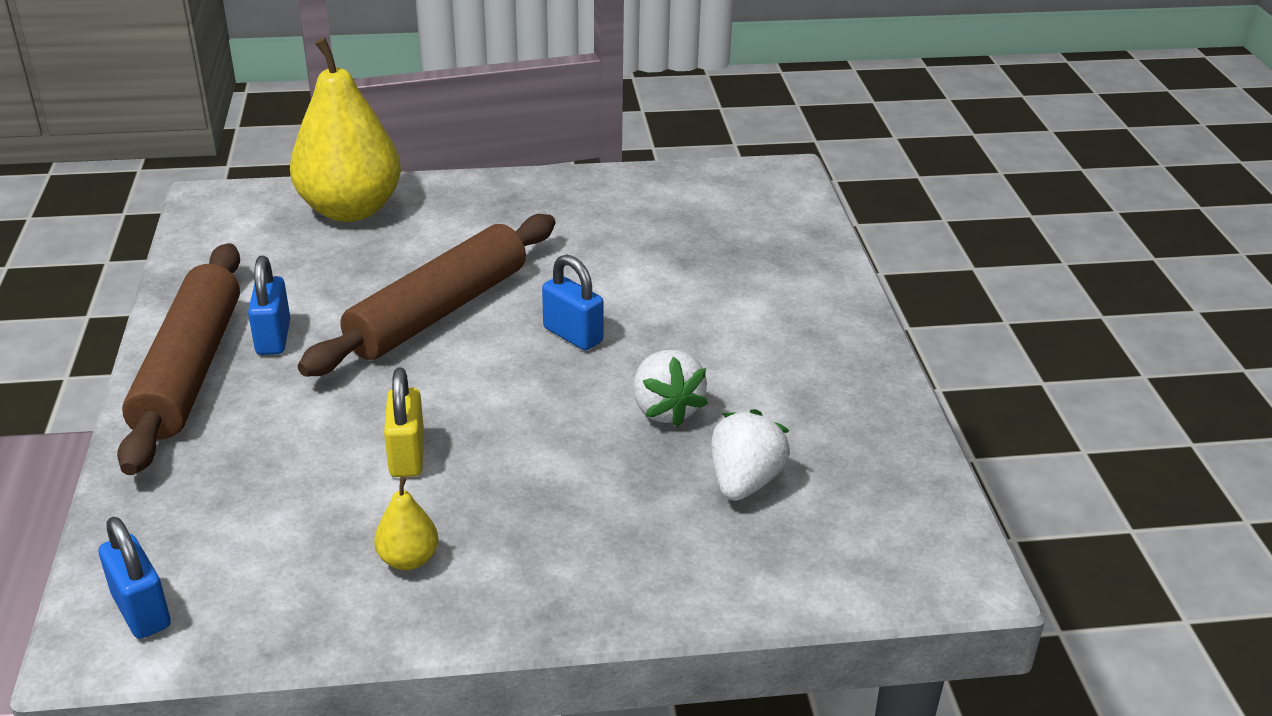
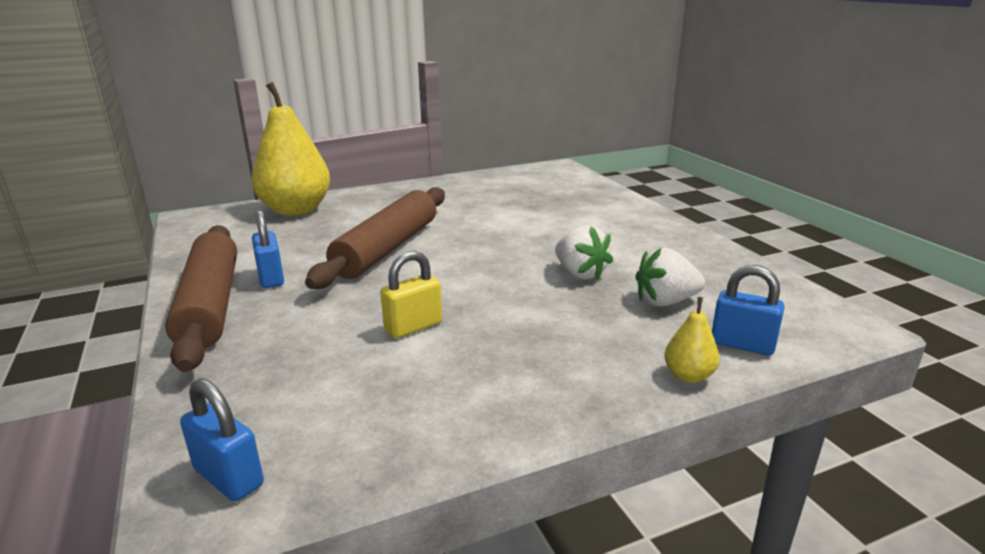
camera: 15 degrees left, 10 degrees down
(407, 456) = (413, 327): yellow padlock -> yellow padlock turned 75 degrees clockwise
(408, 559) = (456, 391): yellow pear -> yellow pear (688, 376)
(573, 335) = (488, 247): blue padlock -> blue padlock (742, 344)
(744, 482) = (665, 301): white strawberry -> white strawberry turned 105 degrees counterclockwise

